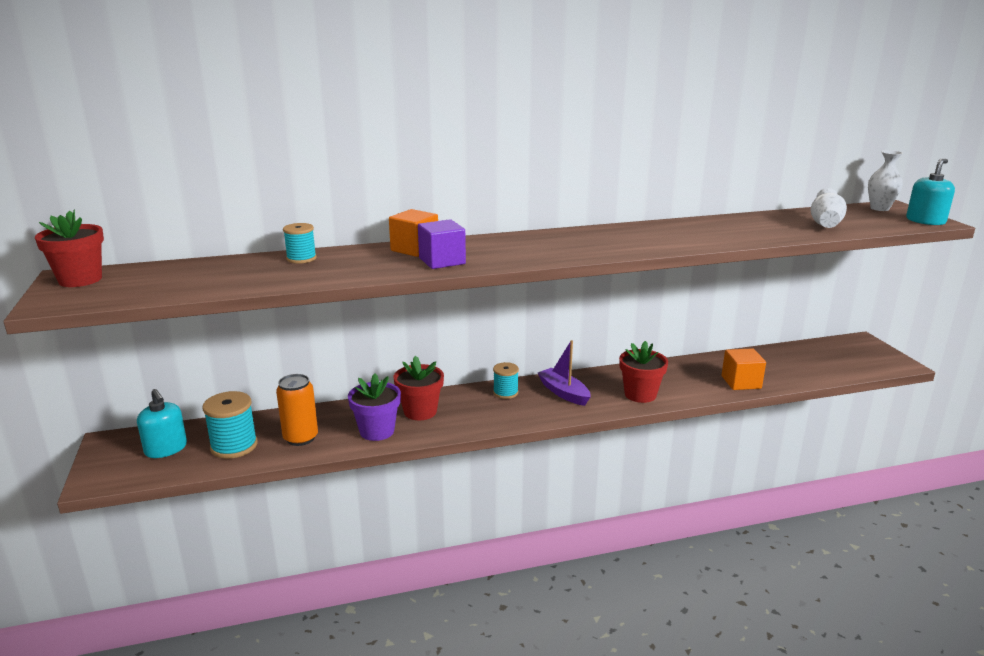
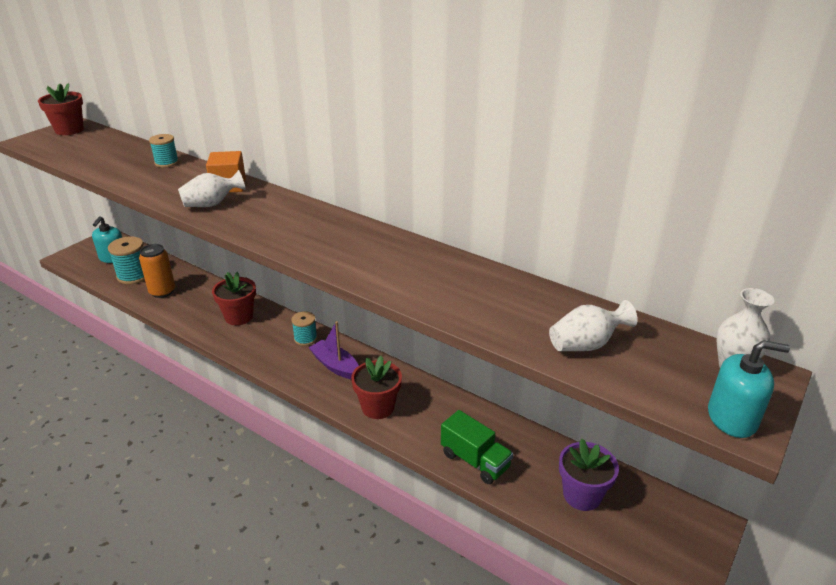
camera: 50 degrees right, 10 degrees up
(377, 431) = (196, 314): purple flower pot -> purple flower pot (582, 495)
(442, 261) = (212, 204): purple cube -> white vase
(564, 393) = (335, 366): purple boat -> purple boat turned 60 degrees counterclockwise
(741, 382) = (475, 461): orange cube -> green truck

